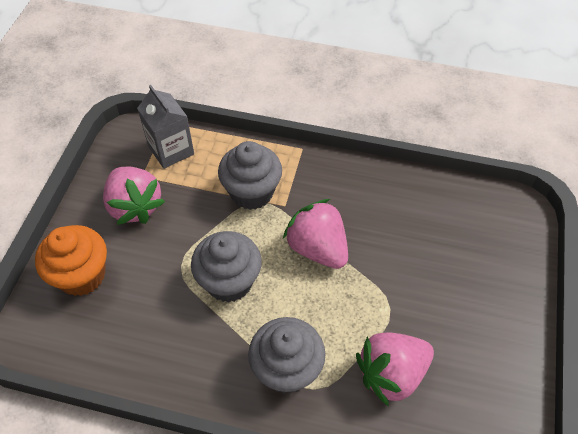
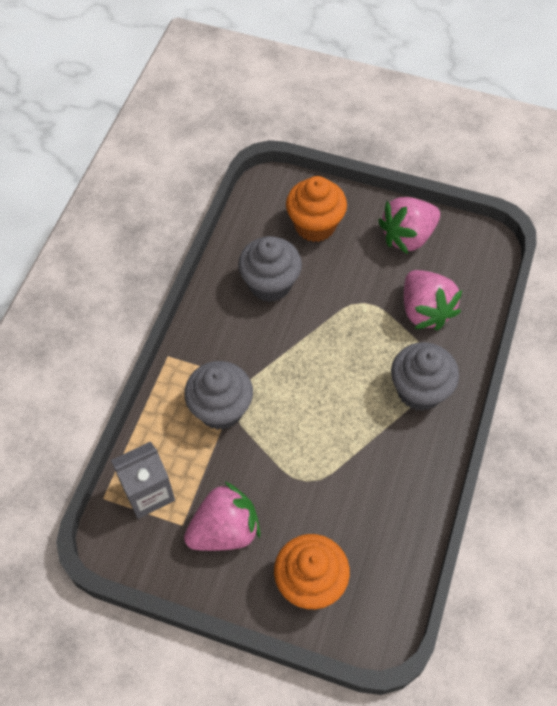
camera: 85 degrees left, 5 degrees up
(229, 281) = (327, 435): grey cupcake -> grey cupcake (270, 284)
(317, 248) = (296, 354): pink strawberry -> pink strawberry (407, 236)
(480, 255) = (315, 225): none -> orange cupcake

